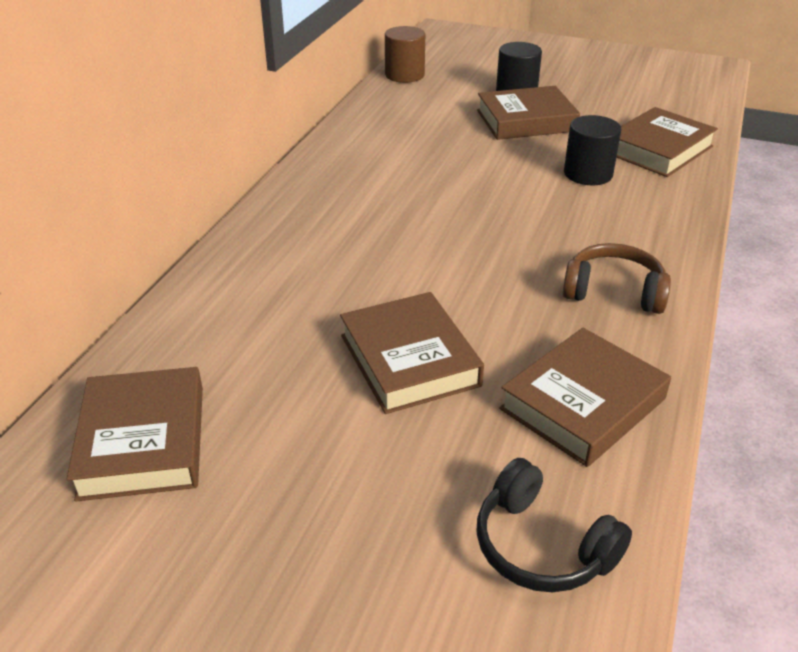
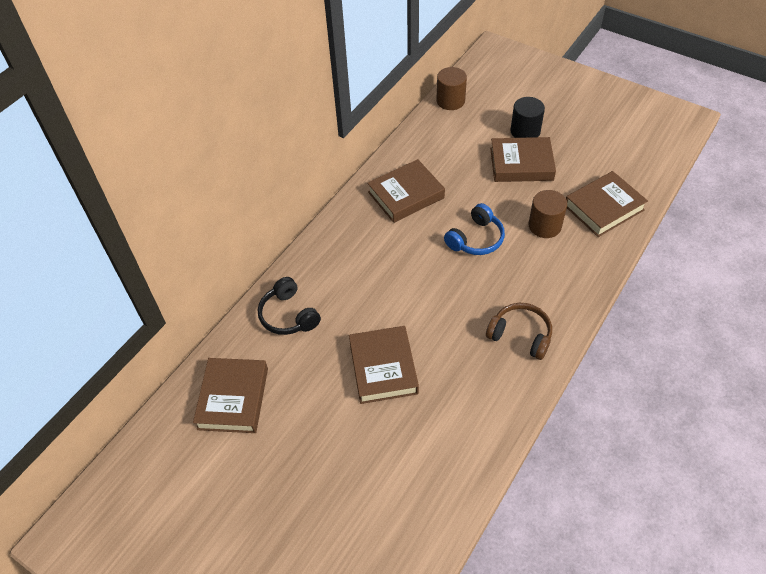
camera: 15 degrees right, 15 degrees up
(496, 196) = (476, 239): none -> blue headphones
(542, 546) = (416, 501): black headphones -> black headphones (288, 315)
(582, 404) = (470, 416): brown book -> brown book (406, 195)
(588, 174) = (544, 226): black cylinder -> brown cylinder

